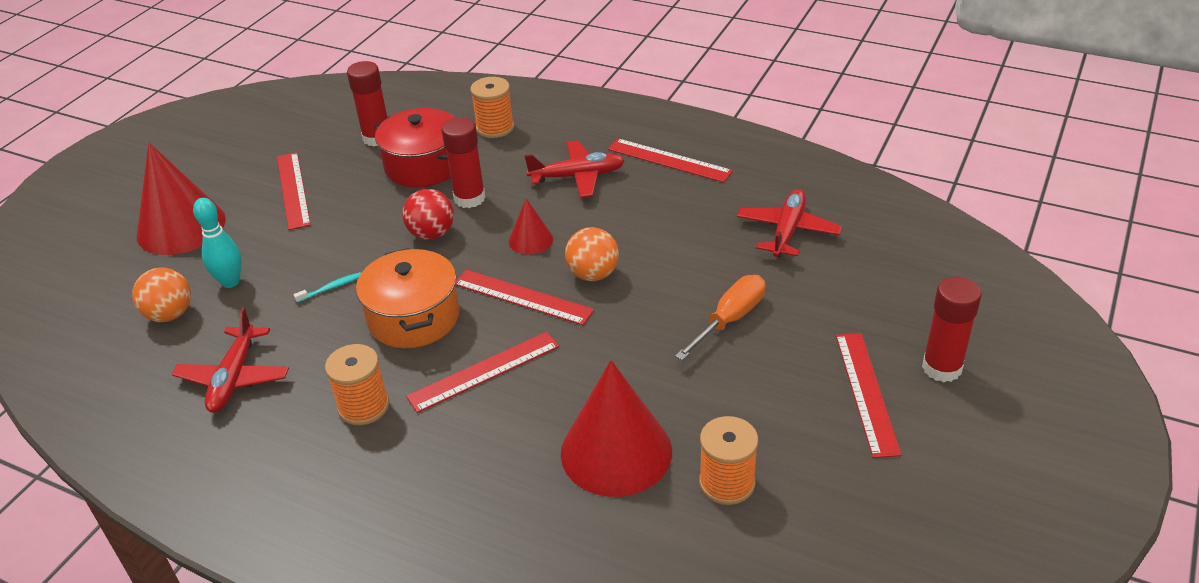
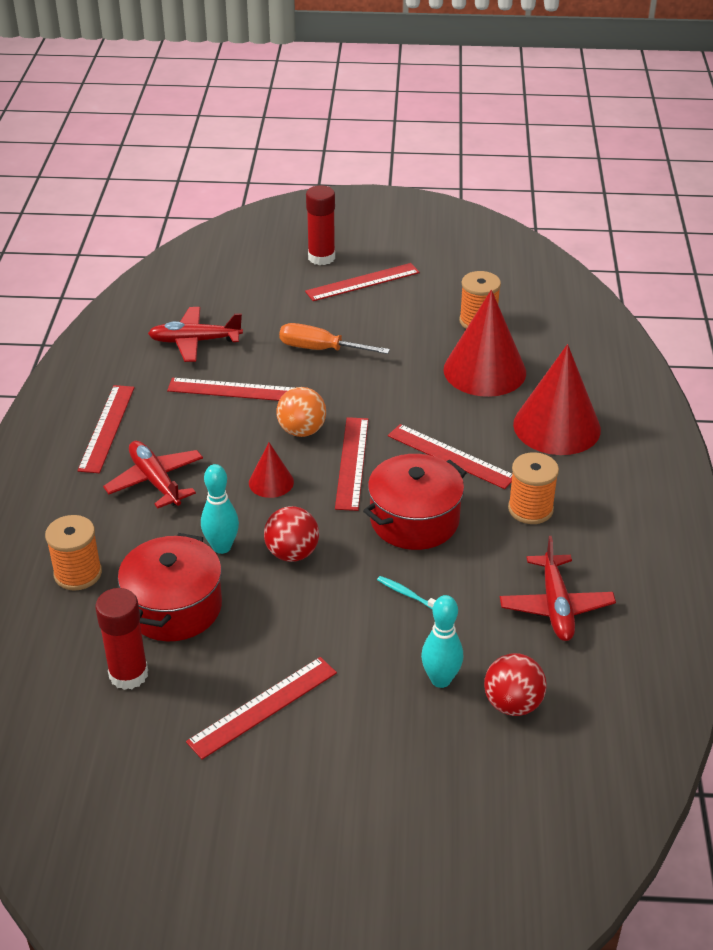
camera: 115 degrees left, 0 degrees up
(170, 314) = (512, 704): orange ball -> red ball
(181, 227) = (377, 782): red cone -> red cone (556, 426)
(234, 378) = (556, 606): red plane -> red plane turned 105 degrees clockwise
(414, 317) = (414, 520): orange pot -> red pot
(469, 198) = (222, 547): red glue stick -> turquoise bowling pin
(686, 242) = (233, 390): none -> red ruler

